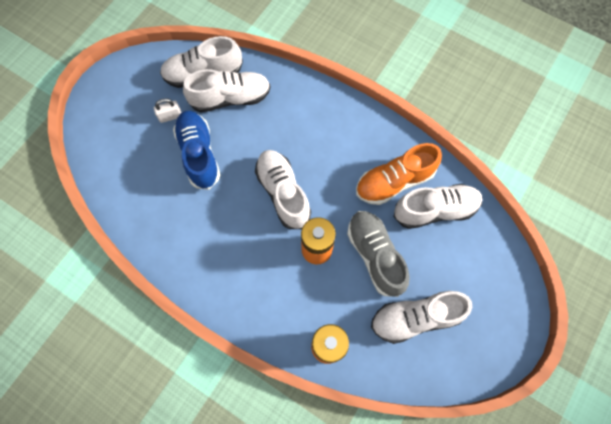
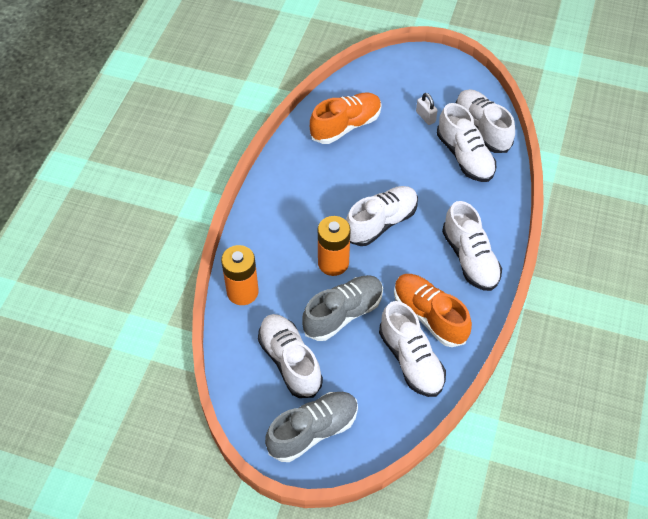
camera: 75 degrees right, 15 degrees down
(153, 192) = (346, 126): none -> orange shoe
(199, 154) = (396, 148): blue shoe -> none
(343, 130) = (470, 258): none -> white shoe
(490, 314) = (313, 431): none -> grey shoe

